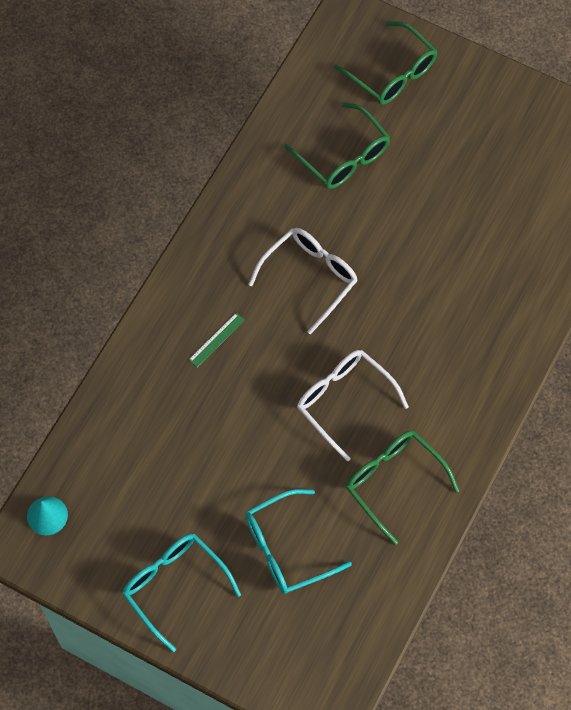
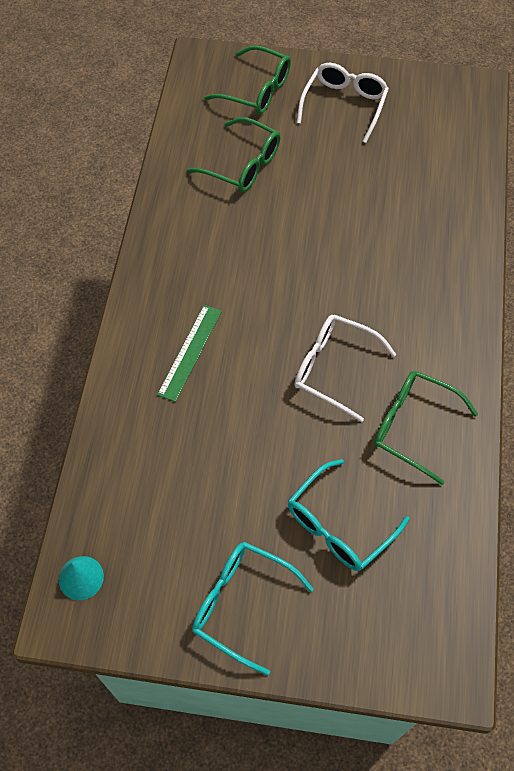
camera: 20 degrees left, 5 degrees down
(216, 340) = (190, 352): green ruler -> green ruler, size x1.60
(310, 277) = (255, 271): white glasses -> white glasses (344, 105)

